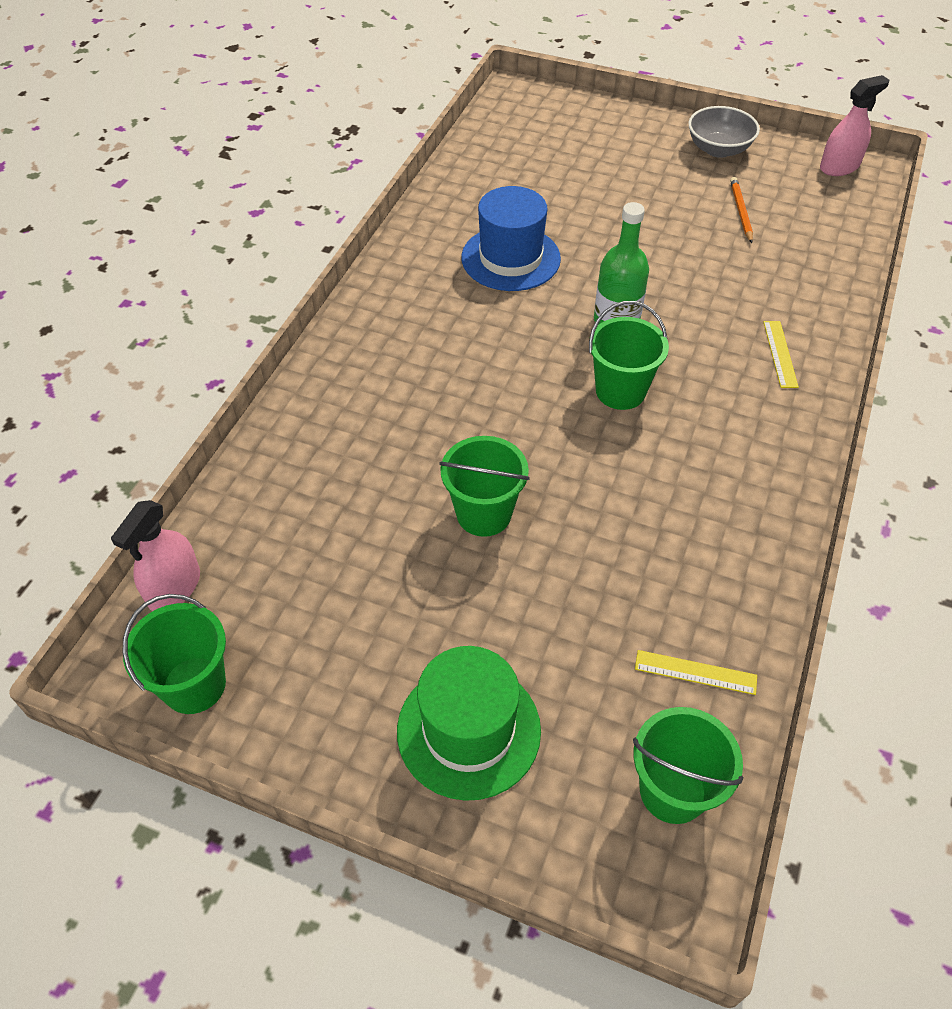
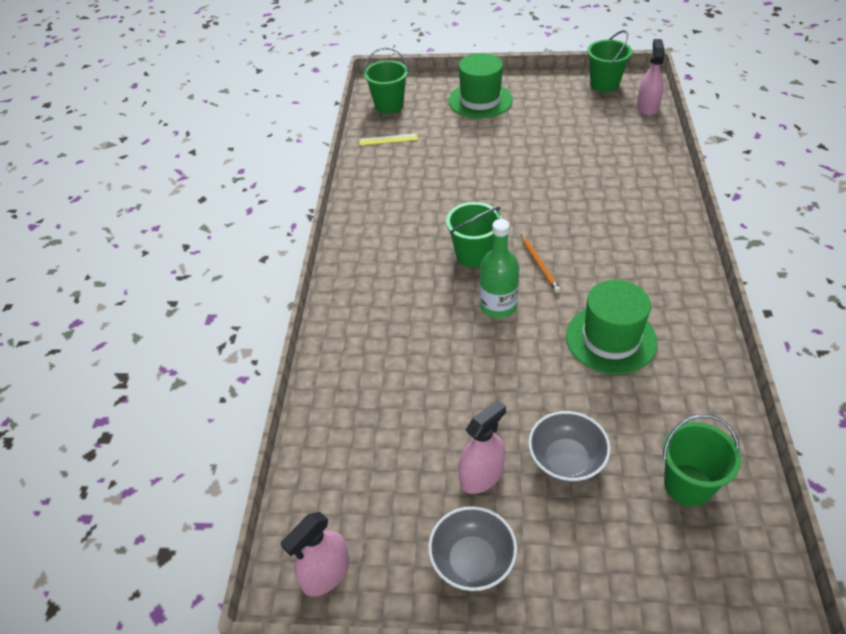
camera: 165 degrees right, 5 degrees down
(484, 514) = (521, 170): green bucket -> green bucket (688, 485)
(510, 258) = (611, 339): blue hat -> green hat
(613, 184) = (566, 460): none -> grey bowl
(693, 191) = (481, 475): none -> pink spray bottle
(741, 212) = (425, 460): orange pencil -> orange pencil (539, 265)
(780, 354) = (368, 313): yellow ruler -> none

